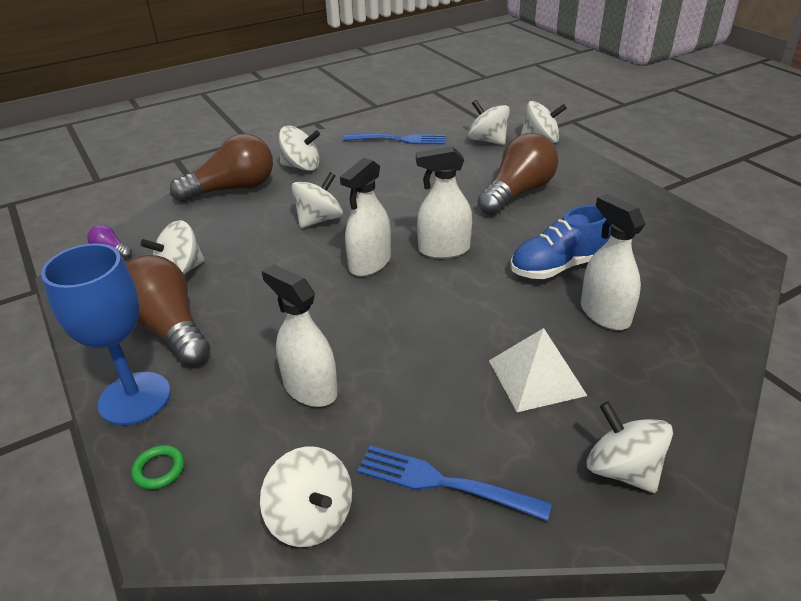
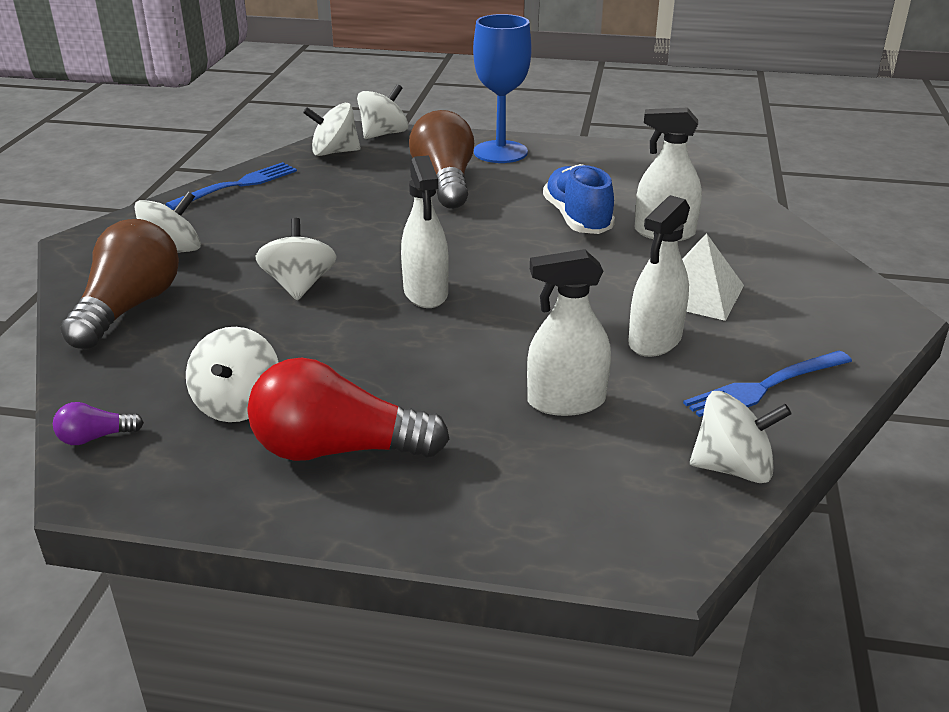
camera: 50 degrees left, 5 degrees down
(135, 398) = (429, 515): blue goblet -> blue goblet (500, 152)
(159, 469) = (567, 535): green ring -> none
(169, 328) = (337, 449): brown light bulb -> red light bulb
(444, 249) = (468, 251): white spray bottle -> white spray bottle (655, 340)
(558, 266) = (577, 219): blue shoe -> blue shoe turned 150 degrees clockwise
(622, 469) = (832, 311): white spinning top -> none

